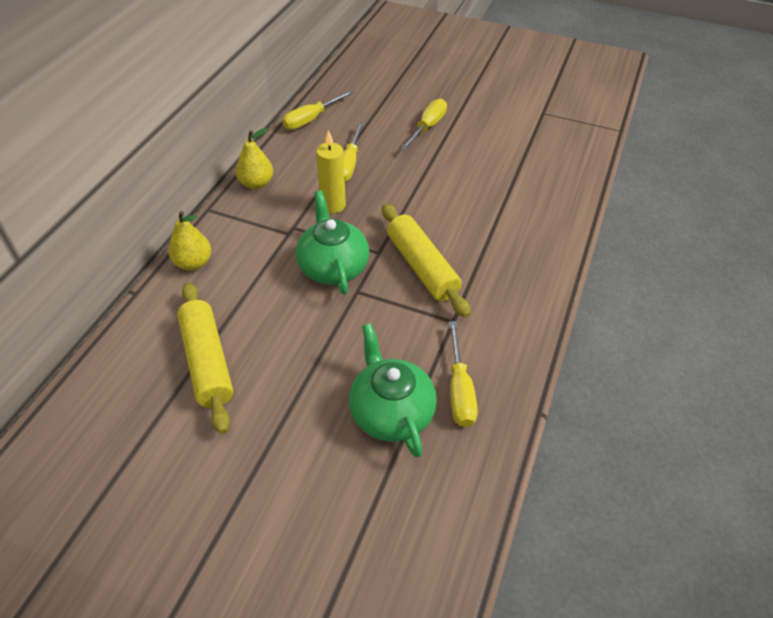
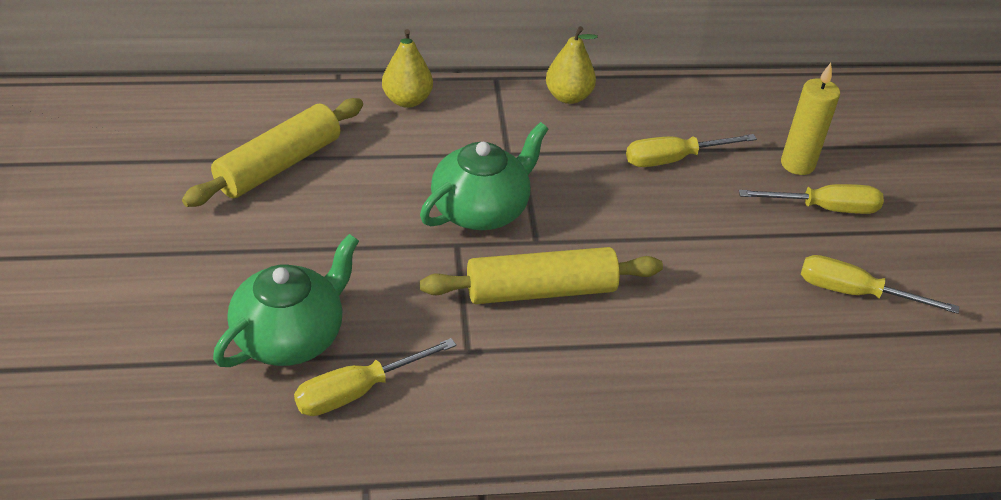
camera: 60 degrees right, 5 degrees down
(311, 119) = (728, 96): yellow screwdriver -> yellow screwdriver (855, 293)
(333, 205) = (585, 172): yellow candle -> yellow candle (797, 164)
(422, 267) = (541, 291): yellow rolling pin -> yellow rolling pin turned 45 degrees clockwise

